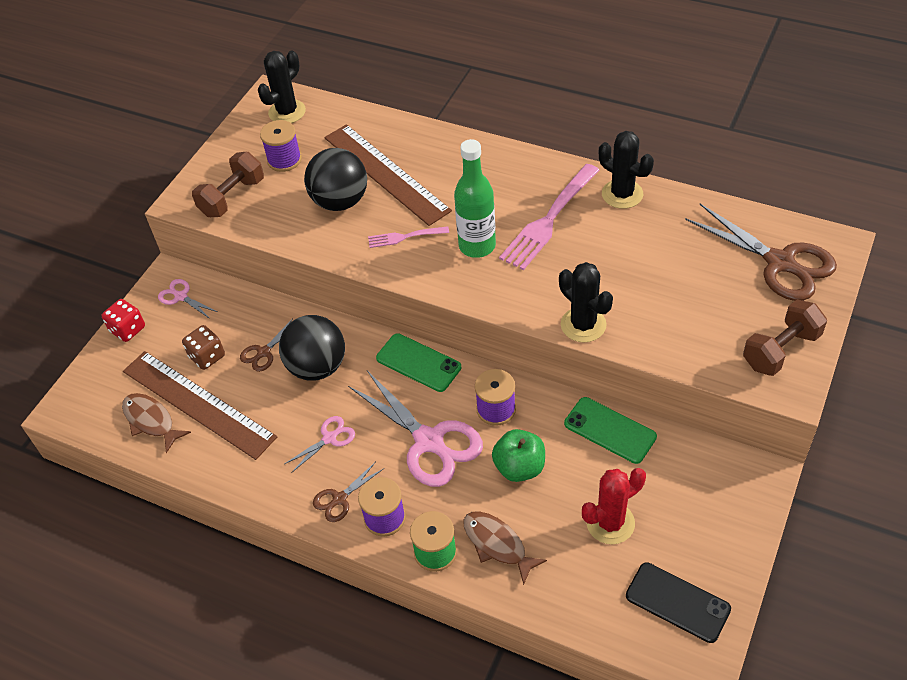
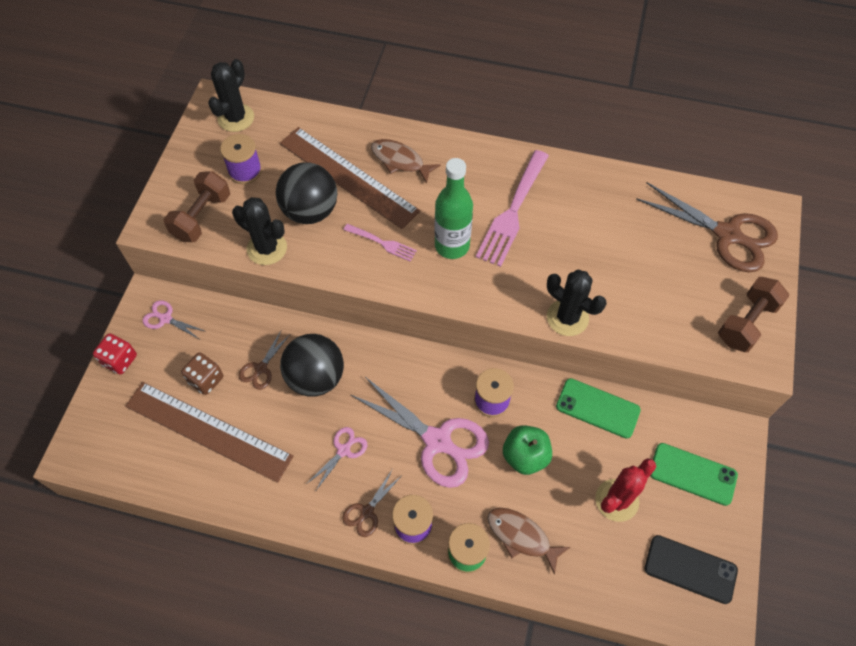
camera: 15 degrees left, 10 degrees up
(151, 421) = (165, 455): brown fish -> brown fish (400, 161)
(405, 237) = (382, 243): pink fork -> pink fork turned 135 degrees counterclockwise
(418, 363) = (410, 361): green phone -> green phone (692, 474)
(622, 194) = (574, 178): black cactus -> black cactus (267, 248)

